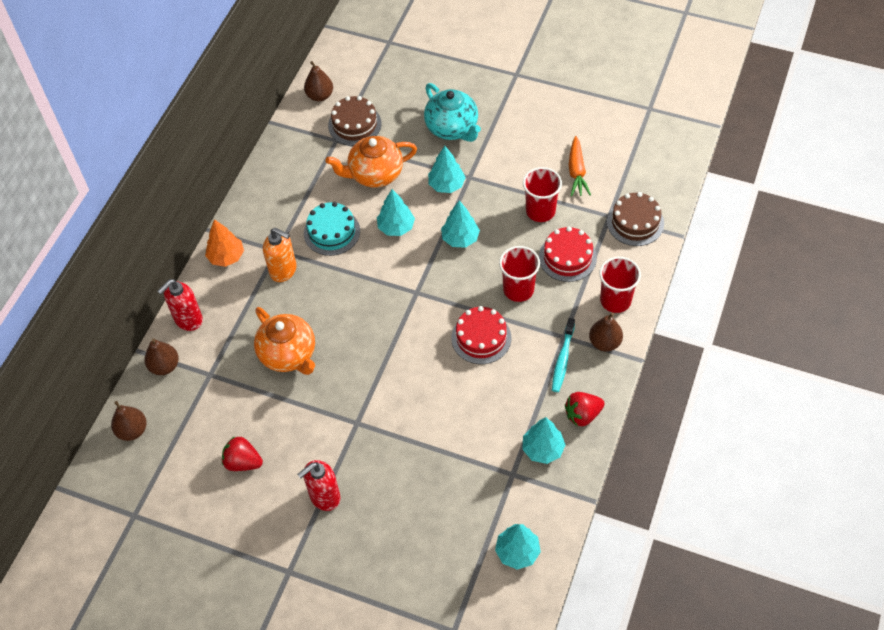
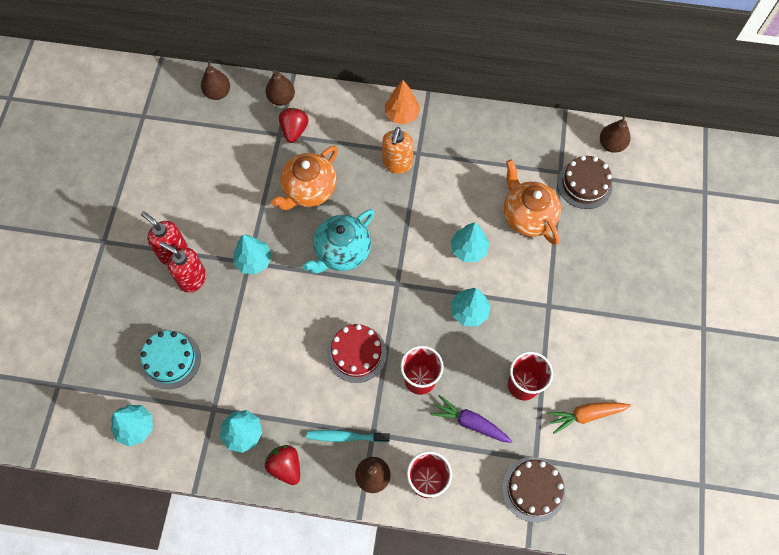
camera: 75 degrees right, 10 degrees up
(188, 319) = (330, 103): red soap dispenser -> red soap dispenser (192, 279)
(243, 462) = (199, 181): red strawberry -> red strawberry (294, 130)
(332, 232) = (449, 194): turquoise cake -> turquoise cake (170, 360)
(446, 185) = (532, 285): turquoise tree -> turquoise tree (253, 261)
(452, 128) = (607, 277): turquoise teapot -> turquoise teapot (342, 252)
(567, 257) = (470, 422): red cake -> purple carrot

